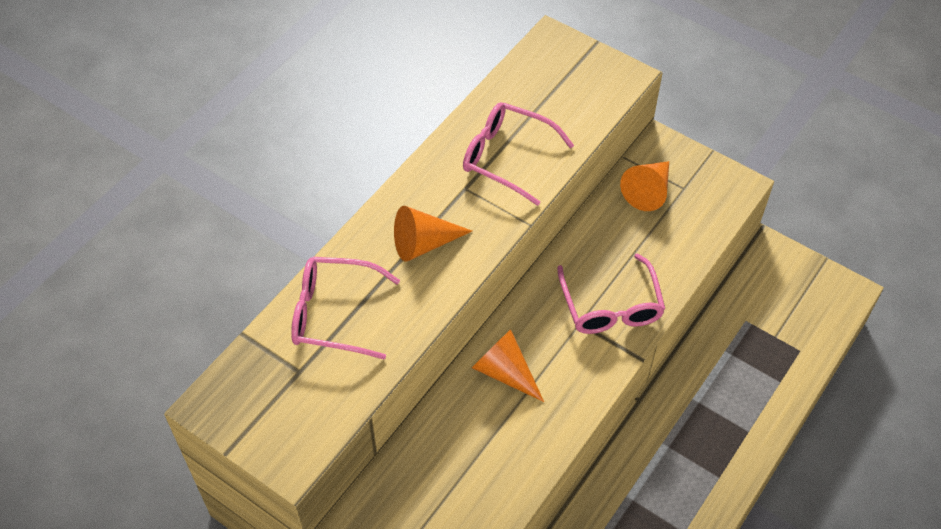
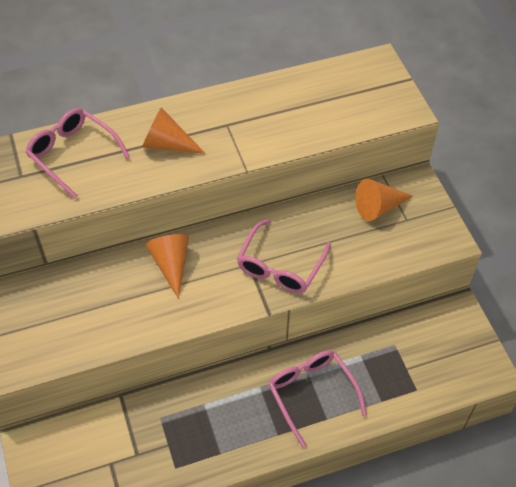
camera: 35 degrees right, 0 degrees up
(507, 157) = (273, 121): pink glasses -> pink glasses (312, 394)

